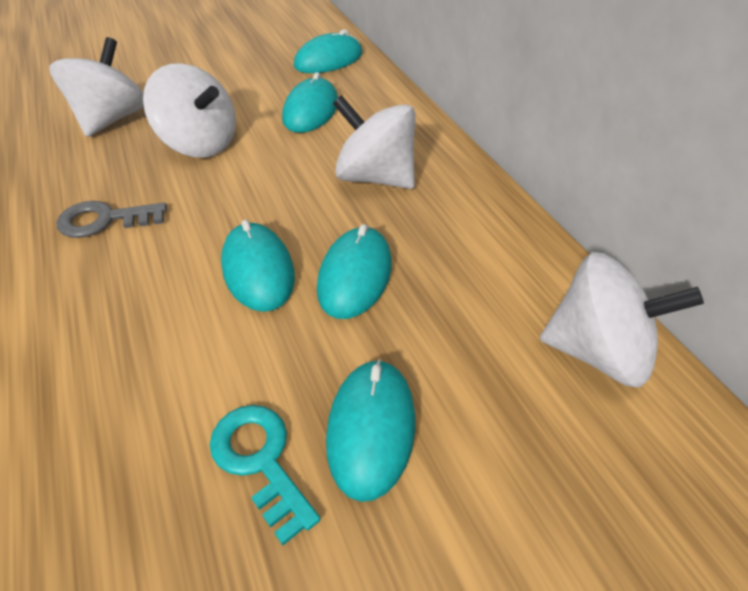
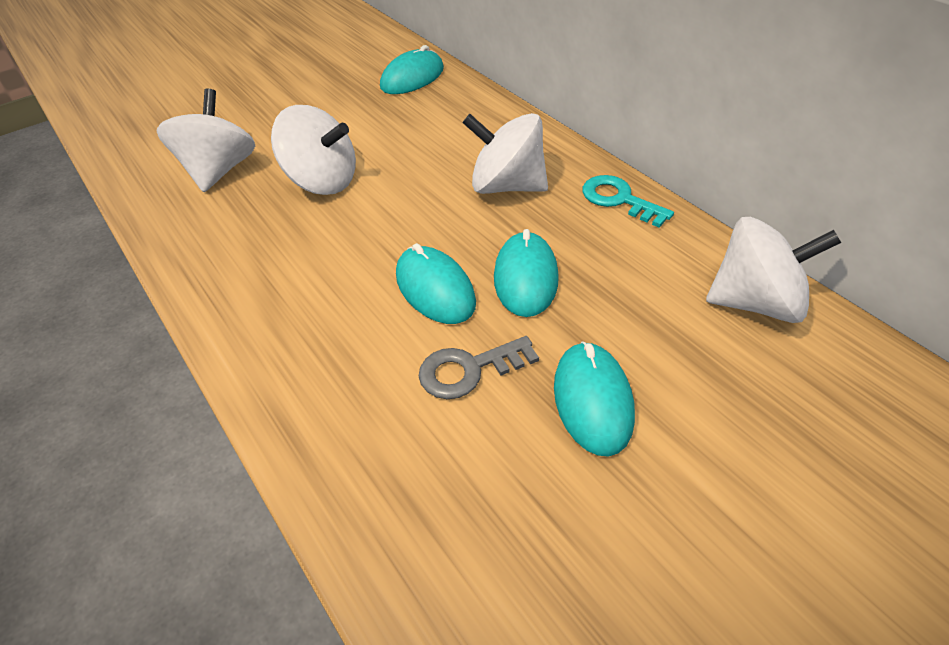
camera: 10 degrees left, 0 degrees up
(105, 220) = (264, 269): grey key -> grey key (469, 370)
(260, 460) = (510, 444): turquoise key -> turquoise key (619, 200)
(311, 110) = (417, 131): turquoise mouse -> none

